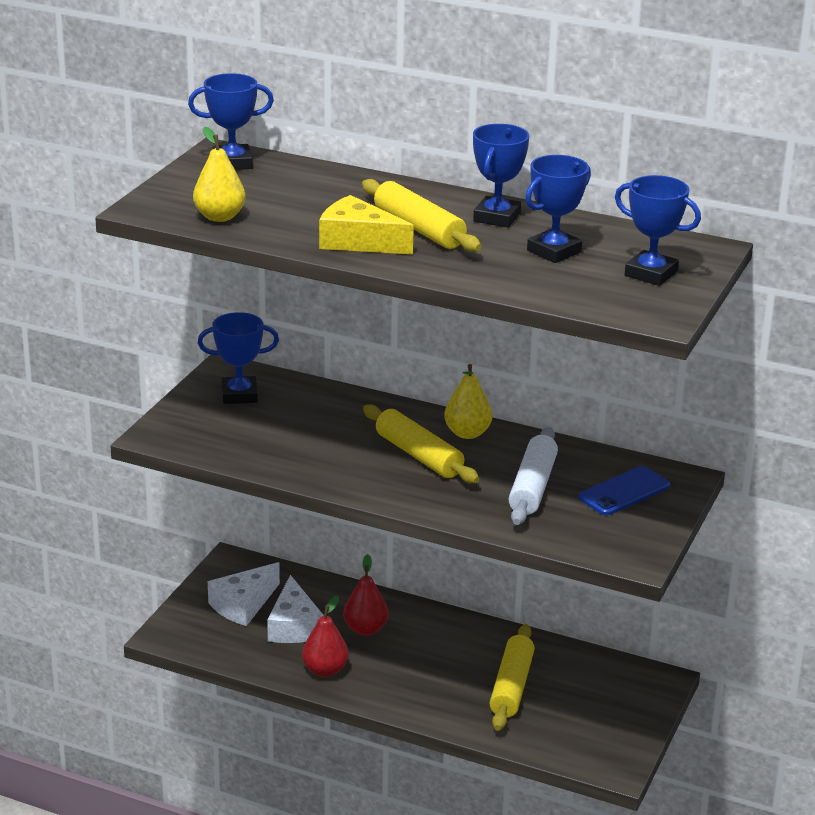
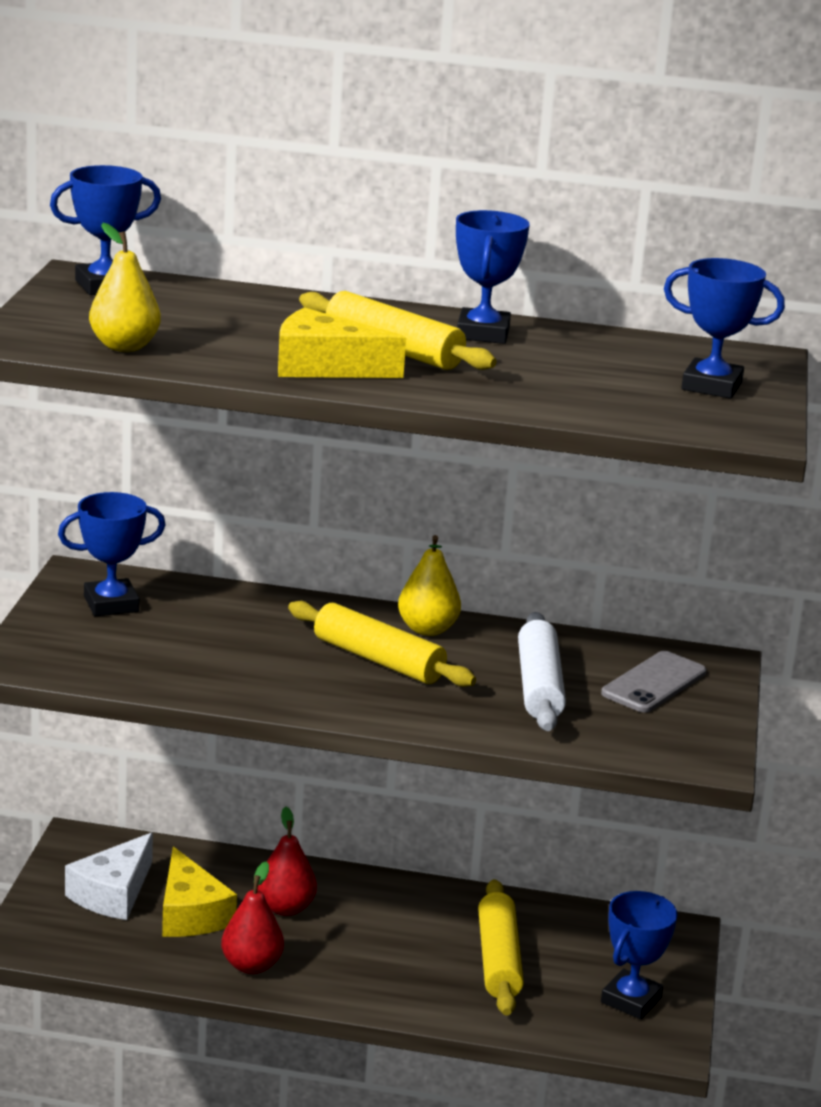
camera: 15 degrees left, 5 degrees down
(294, 626) = (190, 913): white cheese -> yellow cheese
(554, 251) = (578, 367): blue trophy -> blue trophy (631, 1000)
(624, 492) = (654, 683): blue phone -> grey phone

